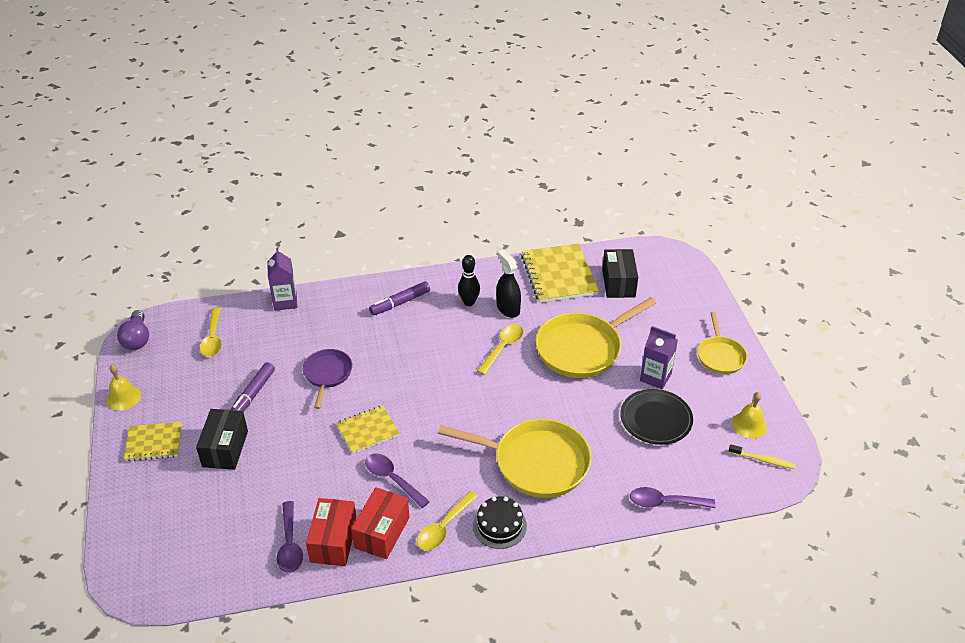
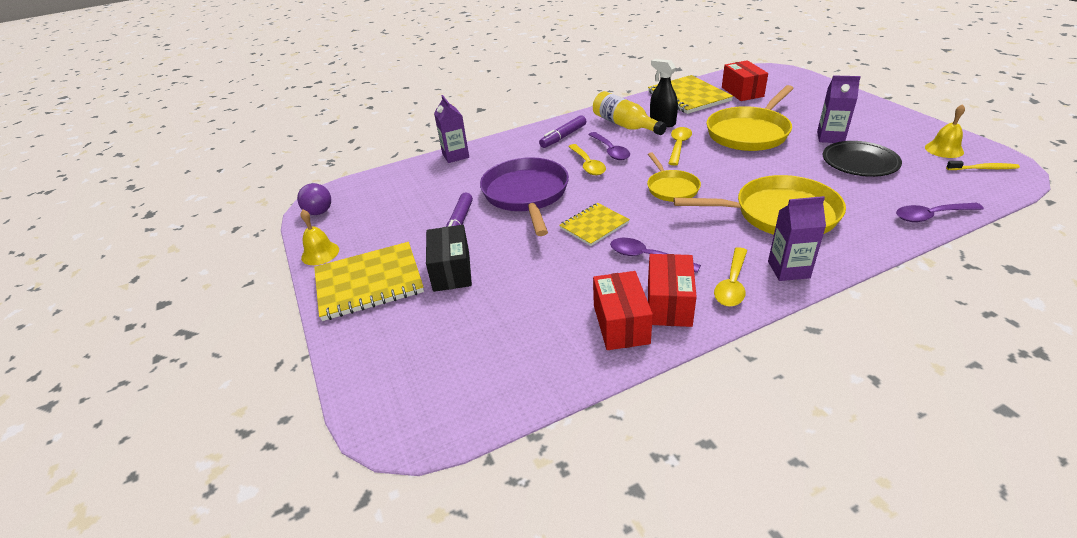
camera: 10 degrees left, 5 degrees down
(154, 443) = (369, 283): yellow notebook -> yellow notebook, size x1.67
(213, 338) = (397, 192): yellow spoon -> yellow spoon (587, 165)
(290, 544) = (572, 338): purple spoon -> purple spoon (610, 151)
(327, 374) = (526, 194): purple pan -> purple pan, size x1.75
(469, 302) = (625, 125): black bowling pin -> yellow bottle
(499, 525) = (788, 270): black cake -> purple carton
(618, 283) = (742, 92): black box -> red box
(720, 356) = (870, 115): yellow pan -> yellow pan (671, 188)

